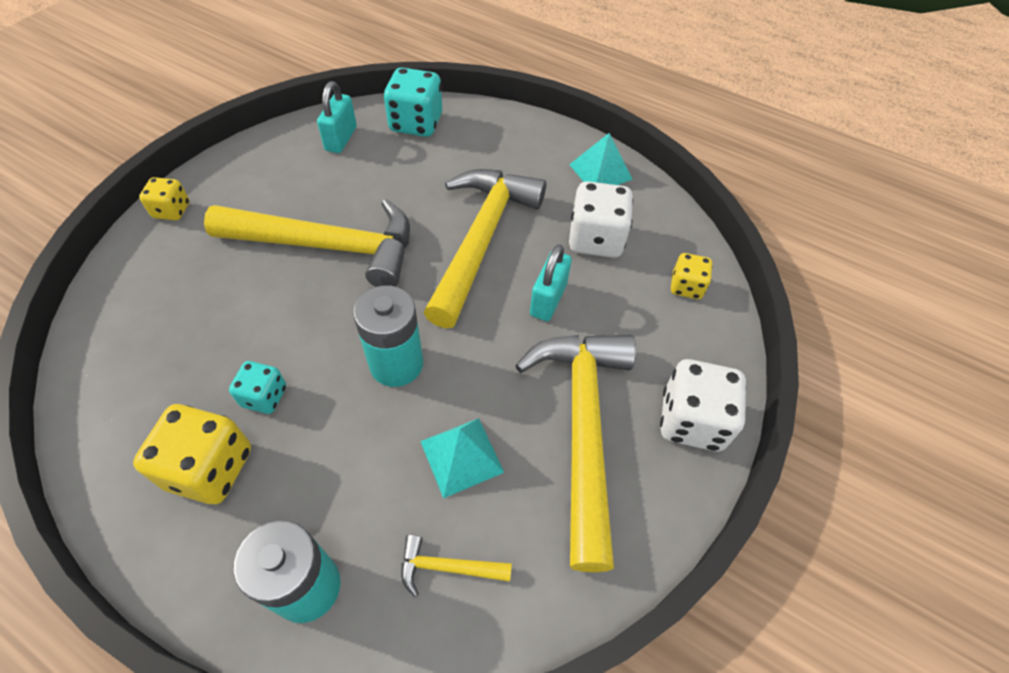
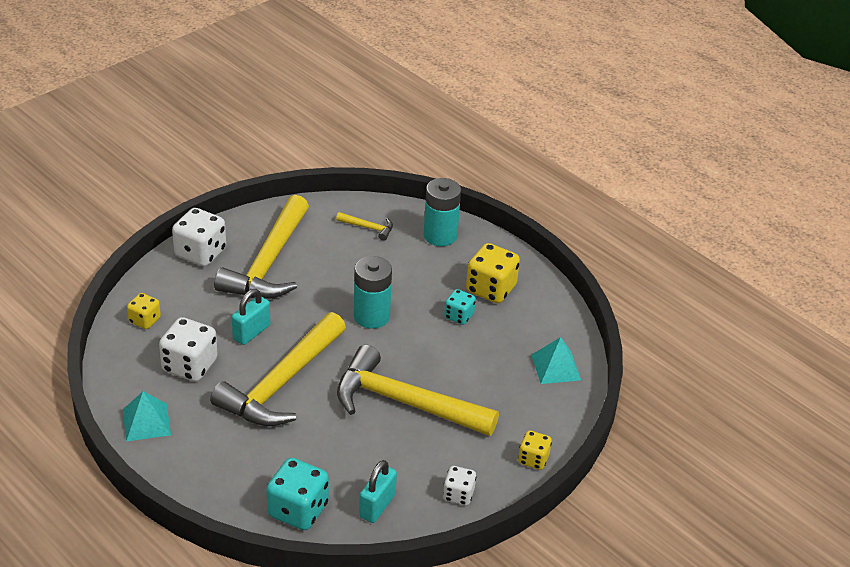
camera: 165 degrees left, 15 degrees down
(259, 162) = (458, 495): none -> white dice
(461, 456) = (346, 265): turquoise pyramid -> turquoise pyramid (556, 367)

